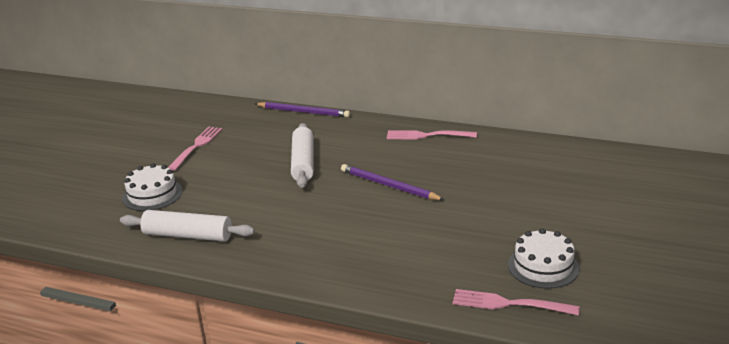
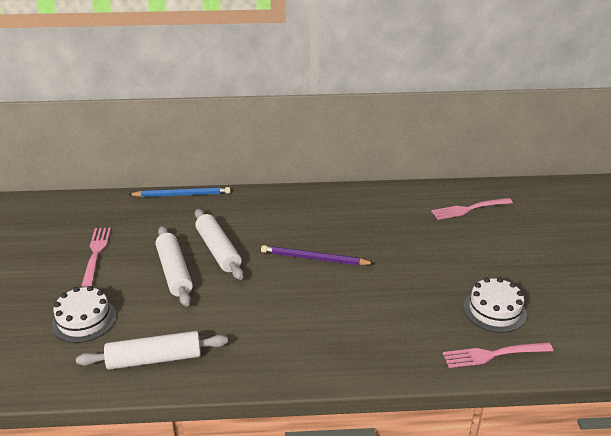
camera: 25 degrees left, 5 degrees up
(252, 173) = (174, 272): none -> white rolling pin
(303, 112) = (182, 195): purple pencil -> blue pencil
(427, 135) = (314, 200): pink fork -> pink fork (469, 209)

